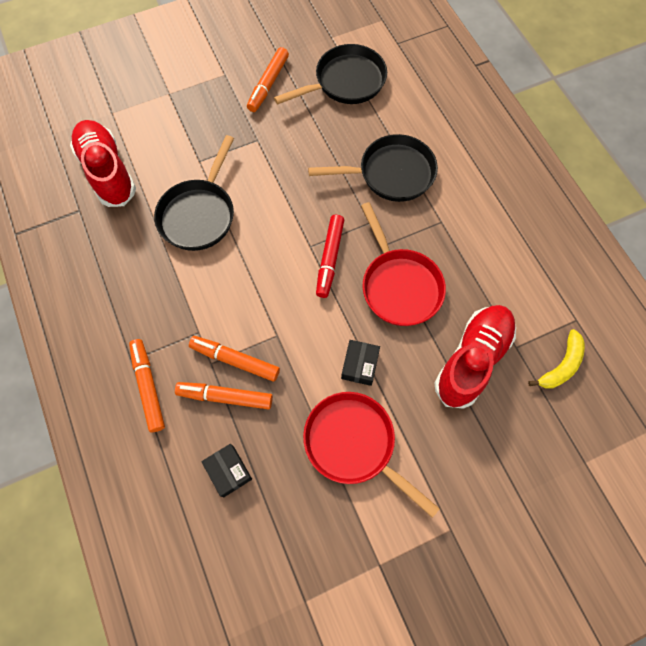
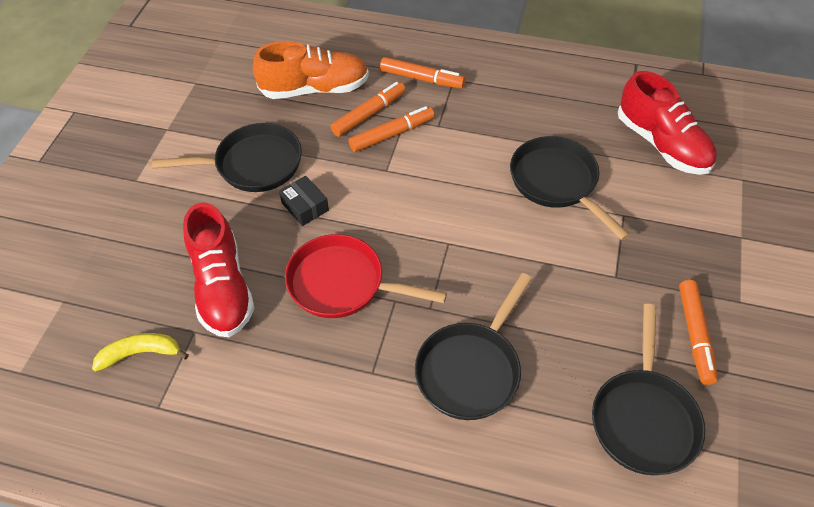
camera: 130 degrees right, 15 degrees down
(108, 172) = (662, 144): red shoe -> red shoe turned 45 degrees clockwise
(228, 471) = (315, 89): black box -> orange shoe
(268, 84) = (695, 334): orange marker -> orange marker turned 150 degrees counterclockwise
(330, 258) = (421, 249): red marker -> none
(354, 444) = (253, 164): red pan -> black pan
(561, 365) = (140, 353): yellow banana -> yellow banana turned 90 degrees clockwise

